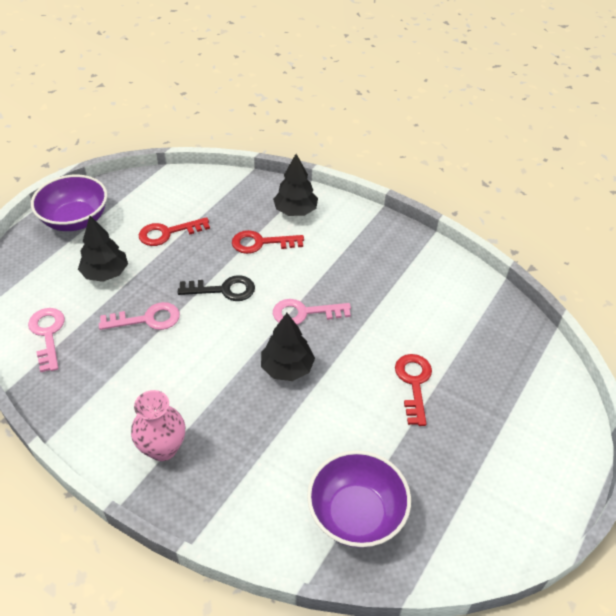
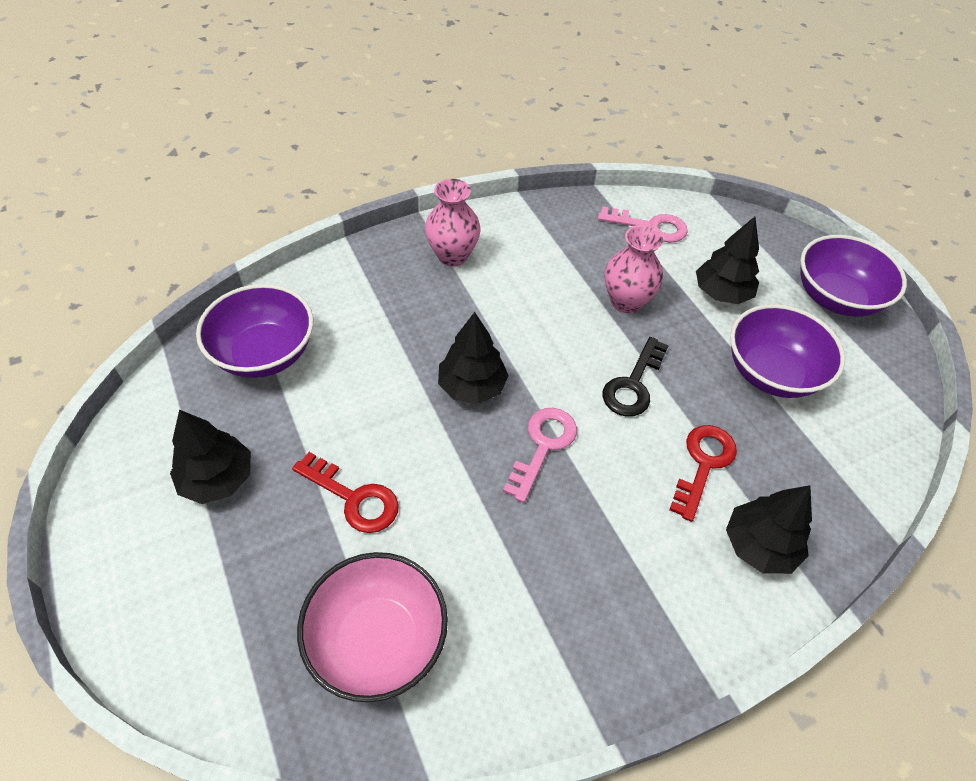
camera: 120 degrees right, 5 degrees up
(147, 319) = (626, 301): pink key -> pink vase
(168, 233) = (771, 372): red key -> purple bowl
(466, 464) = (218, 479): none -> black tree
(472, 327) = (378, 640): none -> pink bowl

